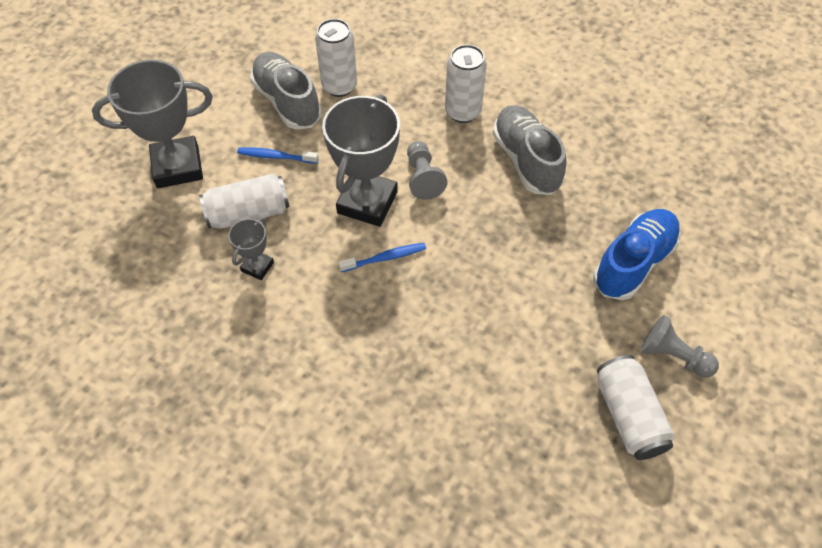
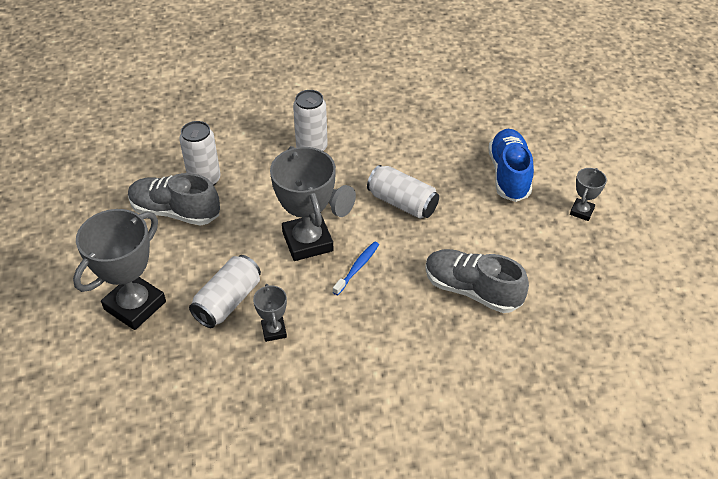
camera: 40 degrees left, 10 degrees down
(276, 157) = (207, 252): blue toothbrush -> none
(526, 160) = (384, 154): grey shoe -> grey shoe (472, 290)
(628, 415) = (592, 259): white can -> white can (402, 203)
(673, 356) = (581, 211): grey pawn -> grey trophy

